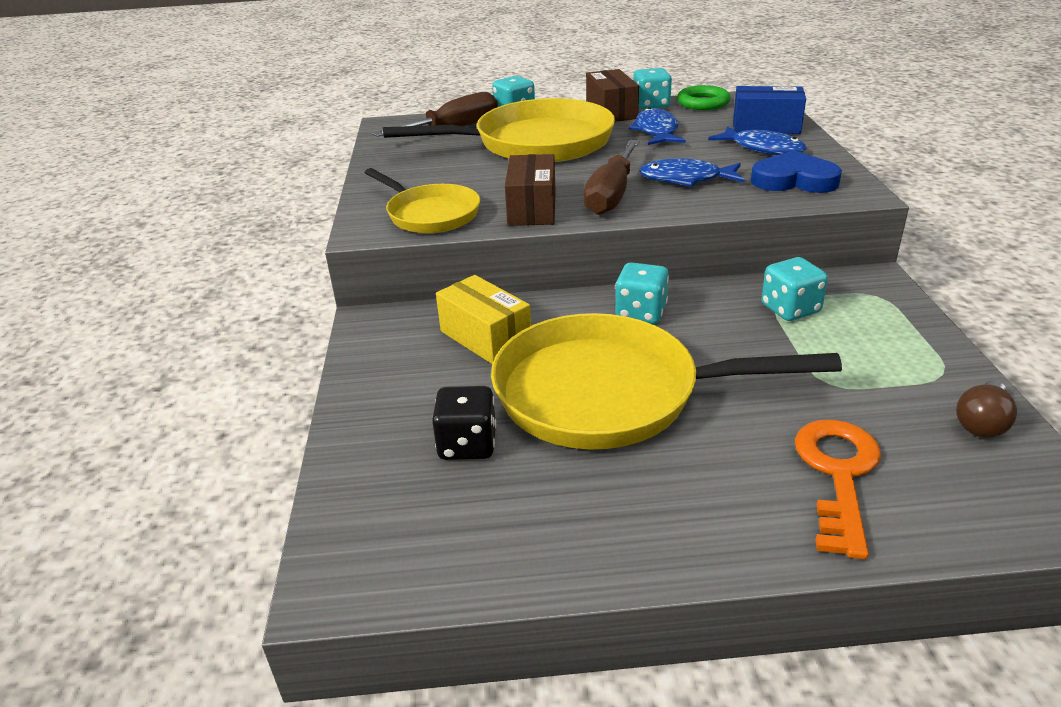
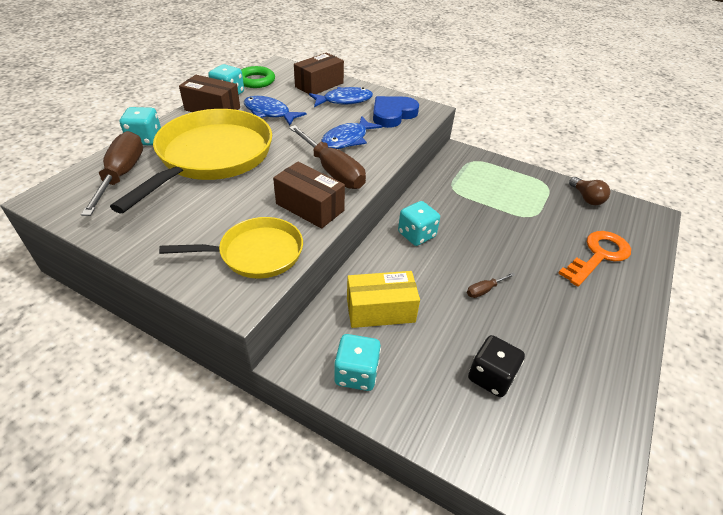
camera: 60 degrees left, 10 degrees up
(609, 394) = (484, 290): yellow pan -> brown screwdriver
(766, 127) = (319, 85): blue box -> brown box
(790, 309) = (461, 188): turquoise dice -> turquoise dice (356, 373)
(838, 475) = (598, 256): orange key -> orange key turned 90 degrees clockwise

